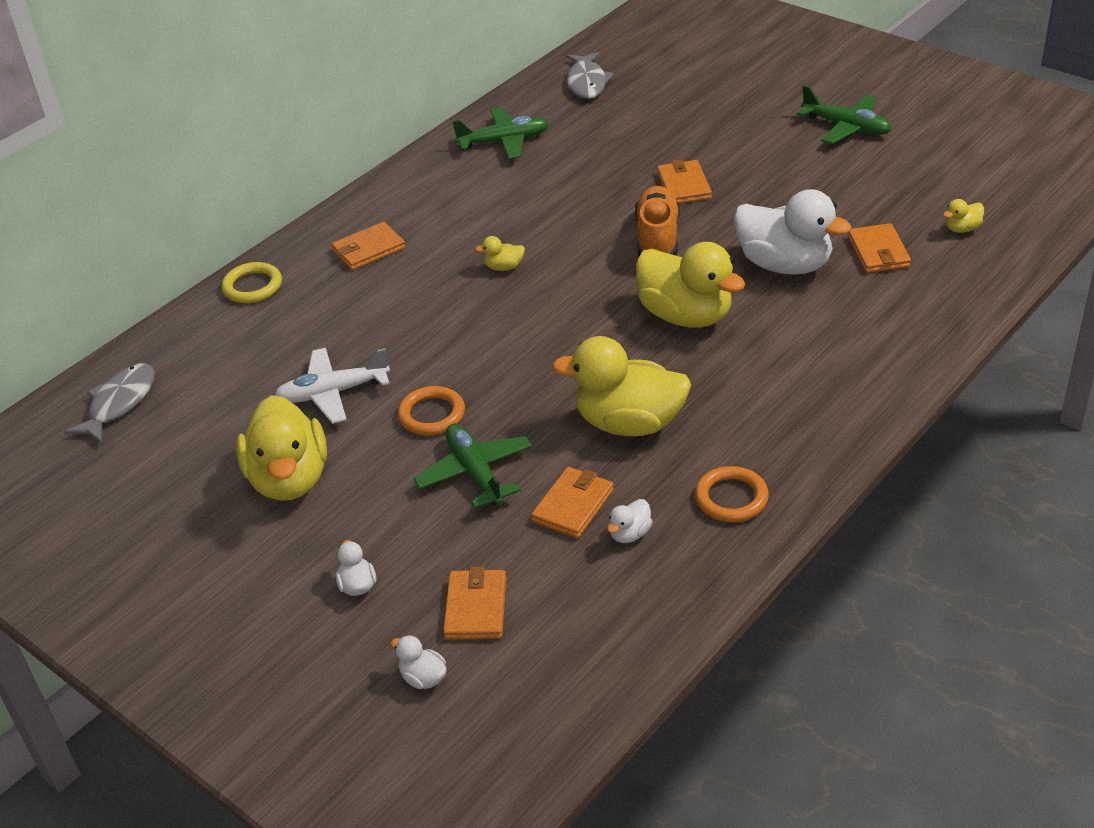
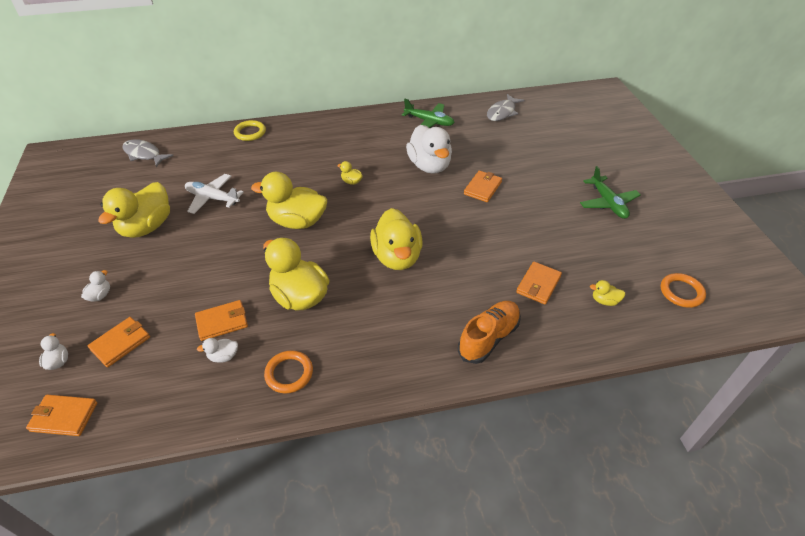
camera: 35 degrees right, 5 degrees up
(119, 403) = (144, 154): grey fish -> grey fish turned 120 degrees counterclockwise
(368, 249) = (311, 141): orange wallet -> orange wallet (64, 417)
(432, 415) = (232, 234): orange ring -> orange ring (681, 292)
(475, 473) = (209, 275): green plane -> none
(501, 351) = (297, 221): none -> yellow duck
(657, 238) = (436, 208): orange shoe -> orange shoe (489, 338)
(784, 265) = (479, 260): white duck -> white duck (429, 166)

